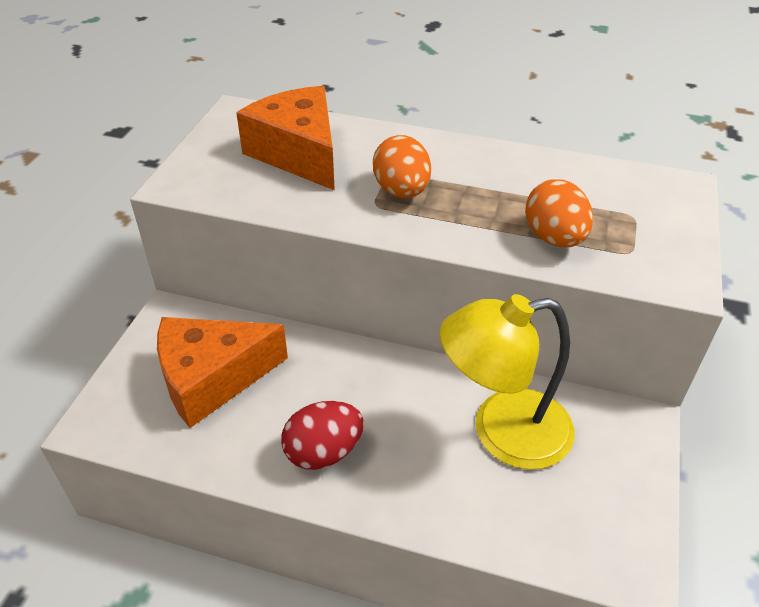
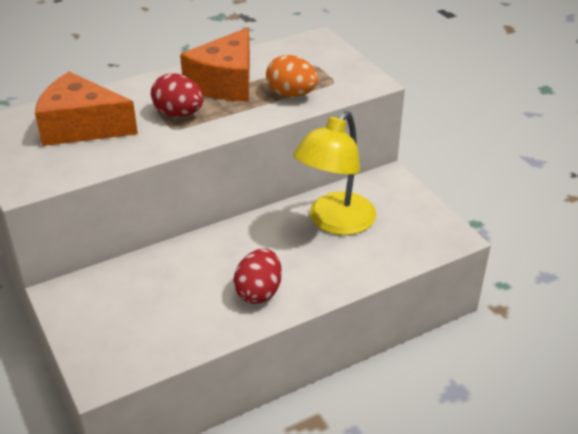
camera: 45 degrees left, 5 degrees down
(212, 379) = (142, 305): orange cheese -> orange cheese (226, 82)
(401, 191) = (178, 114): orange egg -> red egg

